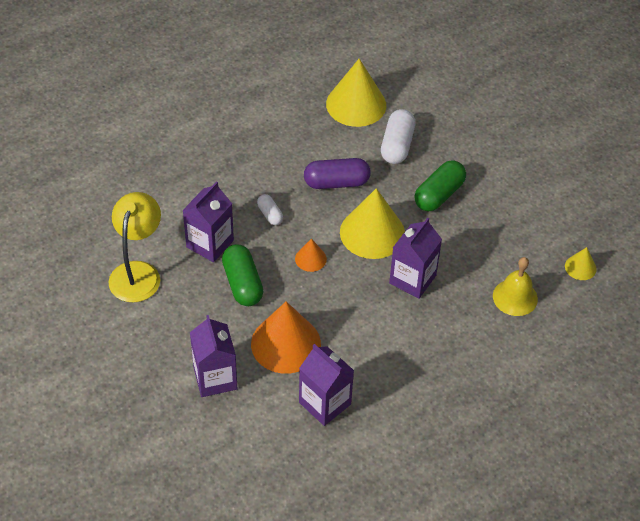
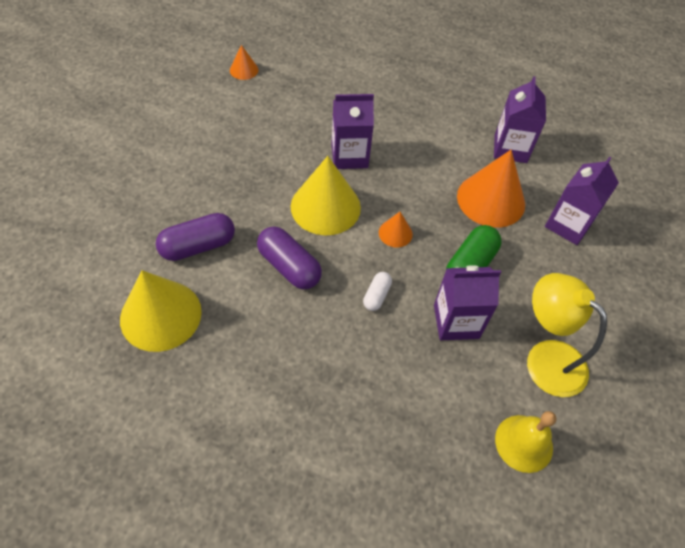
camera: 130 degrees left, 5 degrees up
(138, 272) = (546, 358): yellow lamp -> yellow lamp turned 75 degrees clockwise
(397, 145) = (198, 246): white capsule -> purple capsule
(439, 195) = (238, 184): green capsule -> none
(515, 297) = (308, 92): yellow bell -> yellow bell (524, 443)
(580, 267) = (244, 70): yellow cone -> orange cone

